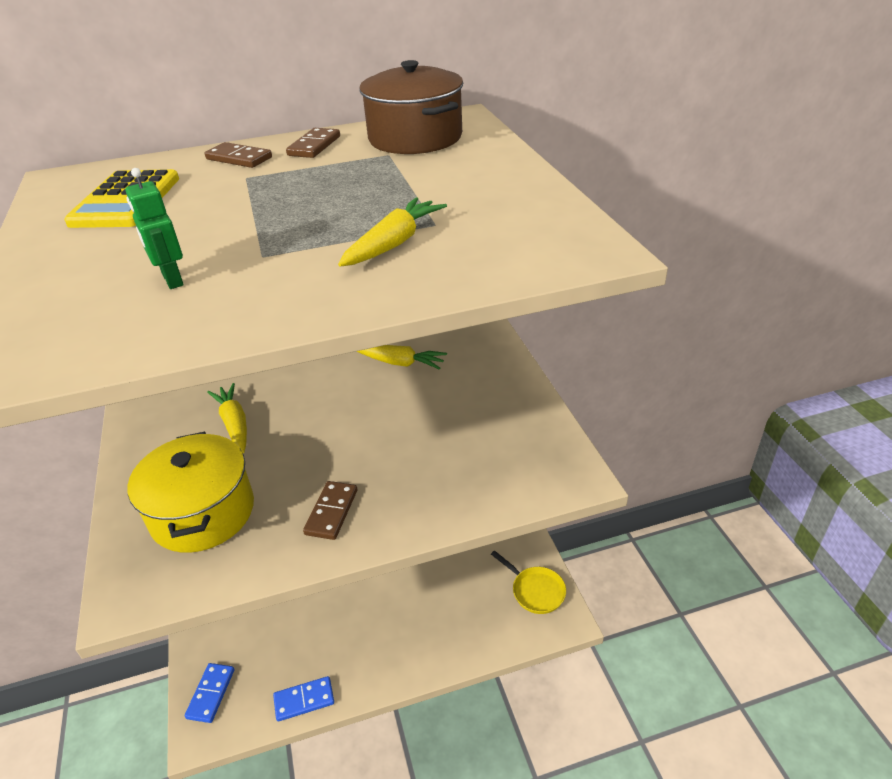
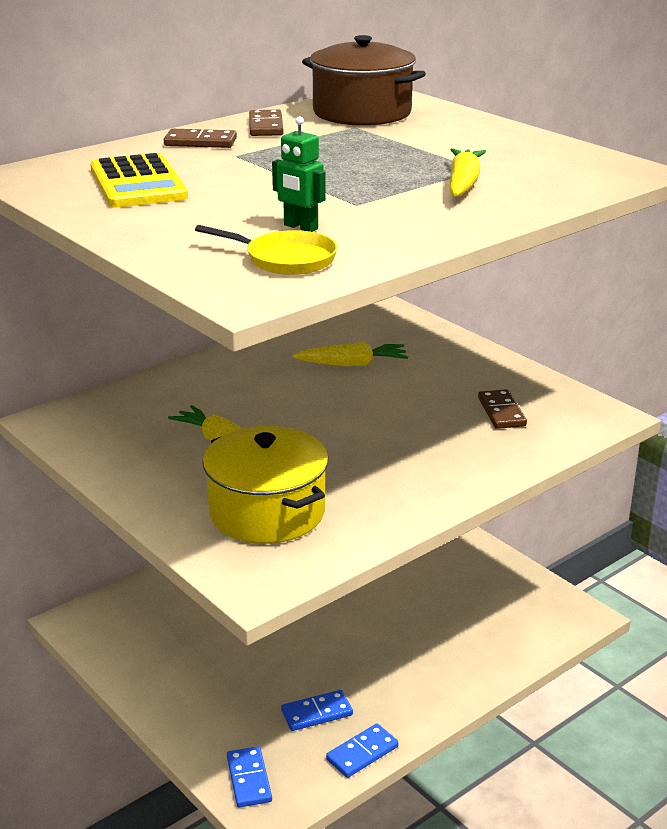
camera: 25 degrees left, 10 degrees down
(297, 646) = (316, 713): none -> blue domino
(331, 512) = (402, 484): brown domino -> brown domino (501, 412)
(535, 591) = (540, 601): yellow pan -> yellow pan (285, 259)

